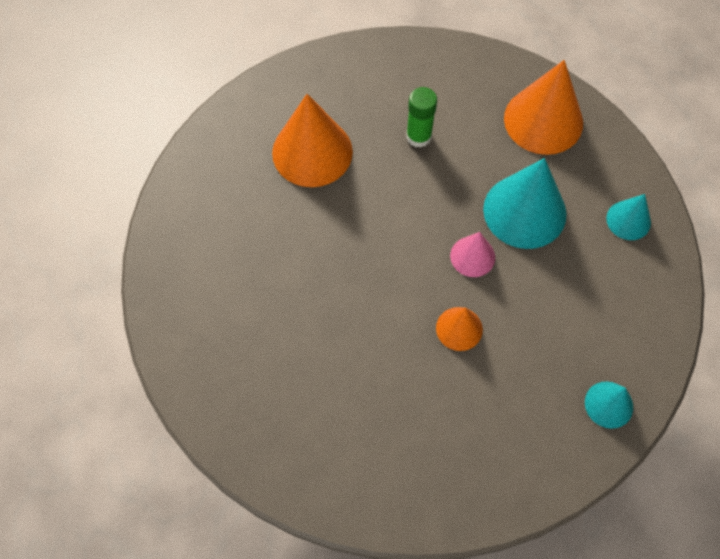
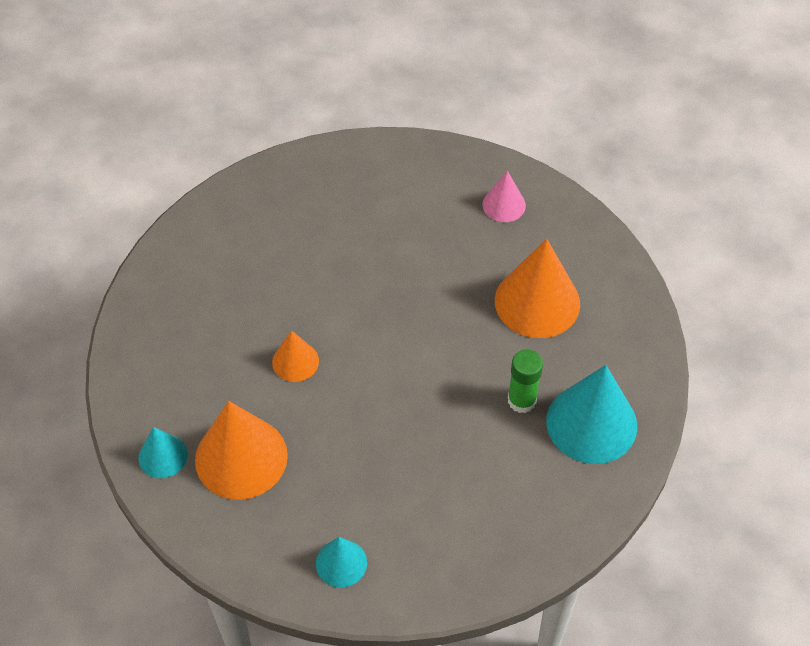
camera: 110 degrees right, 10 degrees down
(472, 256) = (363, 399): pink cone -> pink cone (504, 205)
(524, 211) = (393, 466): turquoise cone -> turquoise cone (591, 423)
(543, 120) = (499, 530): orange cone -> orange cone (241, 457)

